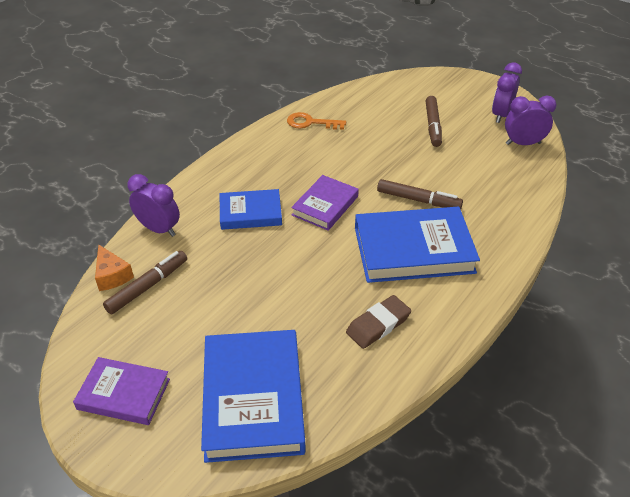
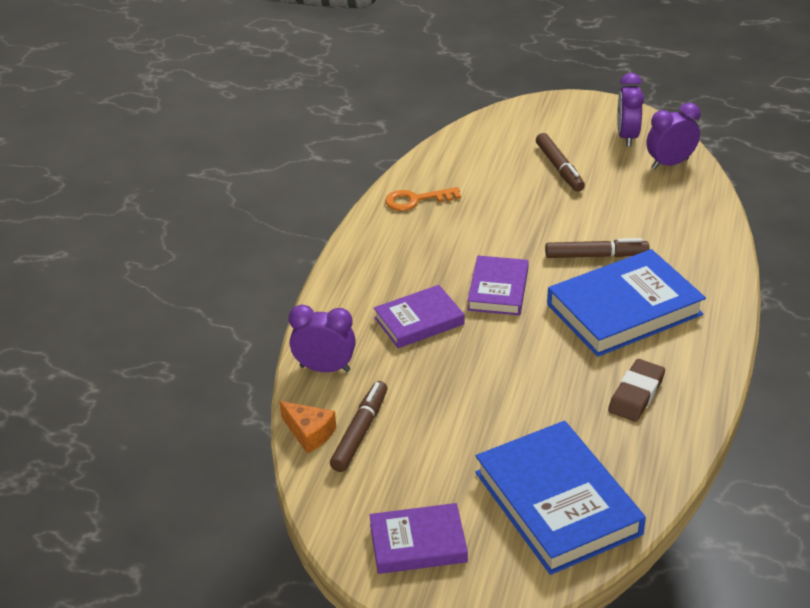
camera: 20 degrees left, 5 degrees down
(250, 213) = (419, 321): blue book -> purple book

